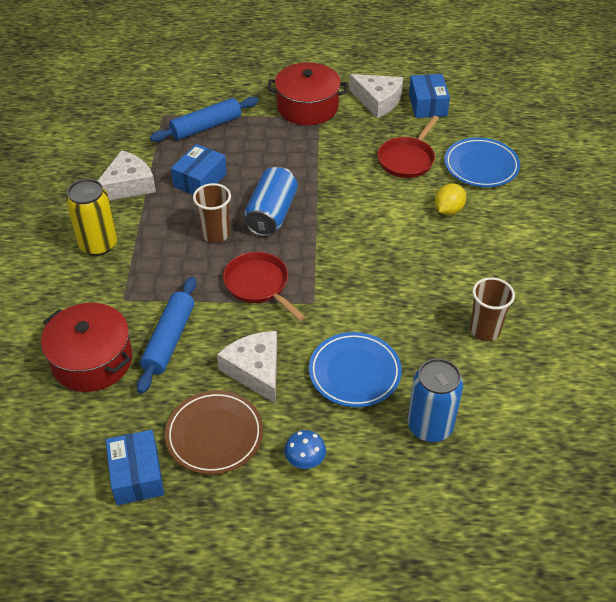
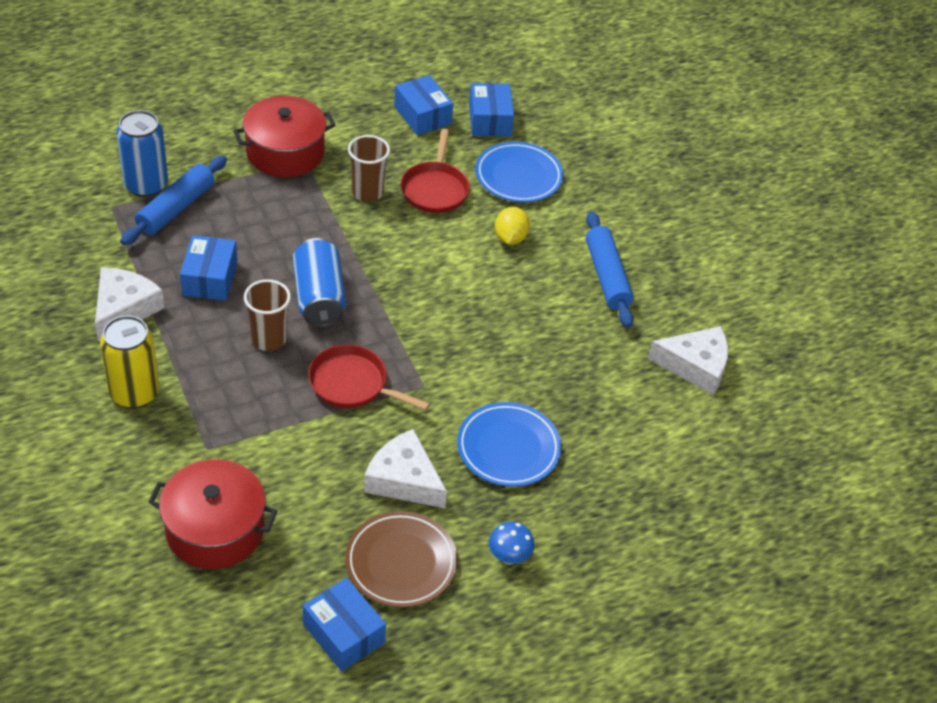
camera: 30 degrees left, 0 degrees up
(169, 340) = (289, 477): blue rolling pin -> blue rolling pin (607, 276)
(378, 101) = (363, 124): white cheese -> white cheese (695, 366)
(430, 426) = (611, 478): blue can -> blue can (146, 185)
(480, 120) = (490, 120): none -> blue box
(484, 330) = (613, 361): brown cup -> brown cup (367, 192)

